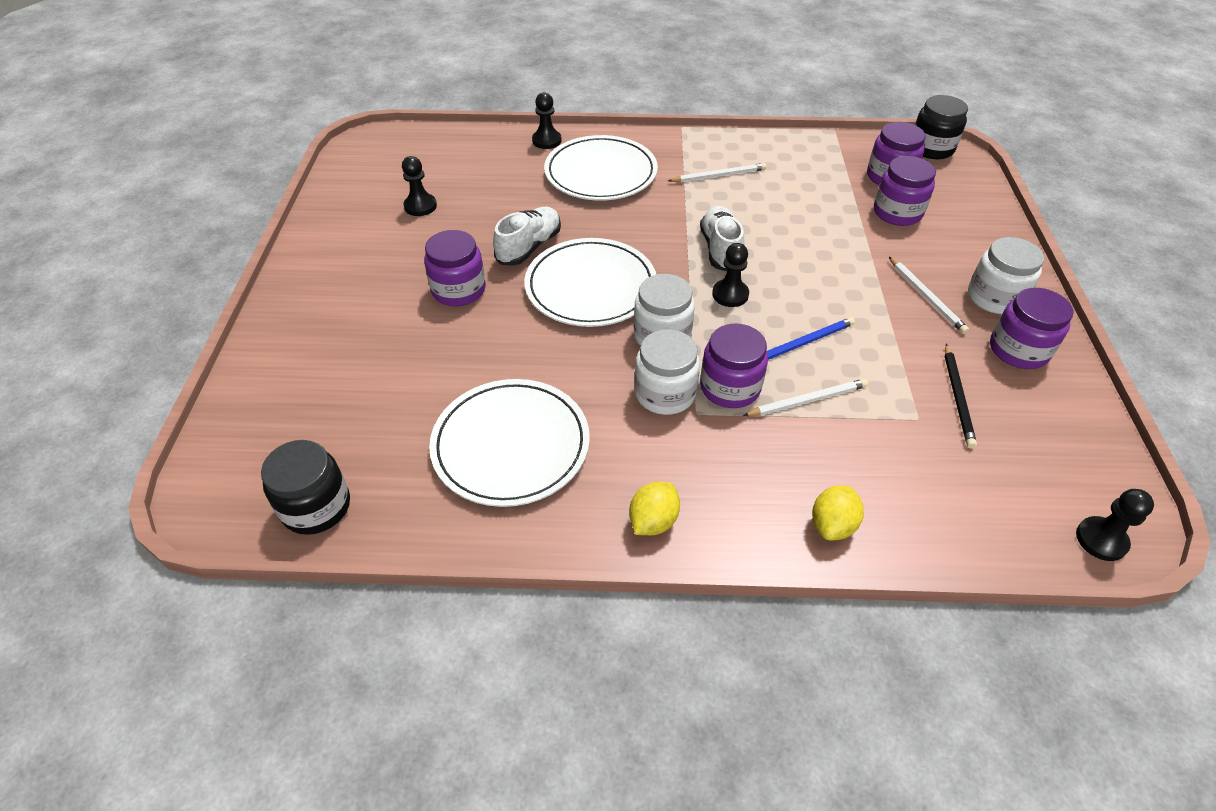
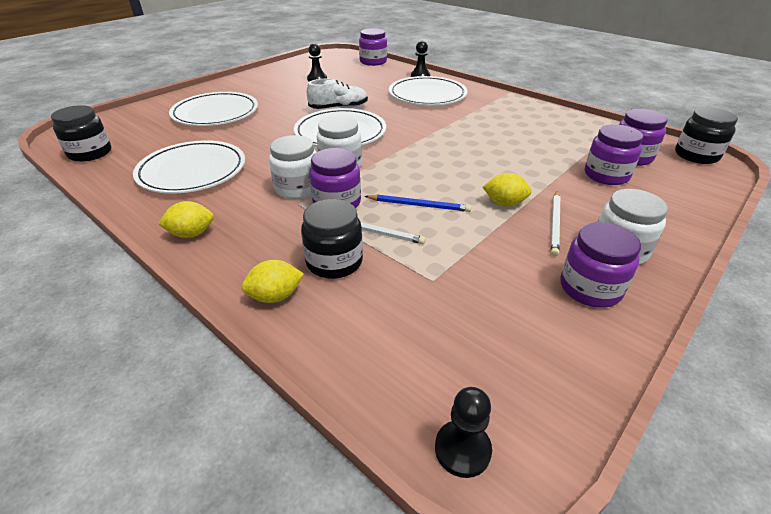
camera: 40 degrees right, 10 degrees down
(378, 339) = (215, 113): none -> white plate
(459, 290) = (278, 111): purple jar -> purple jar (373, 62)
(719, 176) = (498, 117): white pencil -> none
(720, 249) = (442, 146): white shoe -> none
(730, 294) = (412, 166): black pawn -> none
(825, 455) = (334, 262): none -> black jar
(864, 296) = (504, 203): none -> yellow lemon
(957, 397) = (485, 286): black pencil -> none

